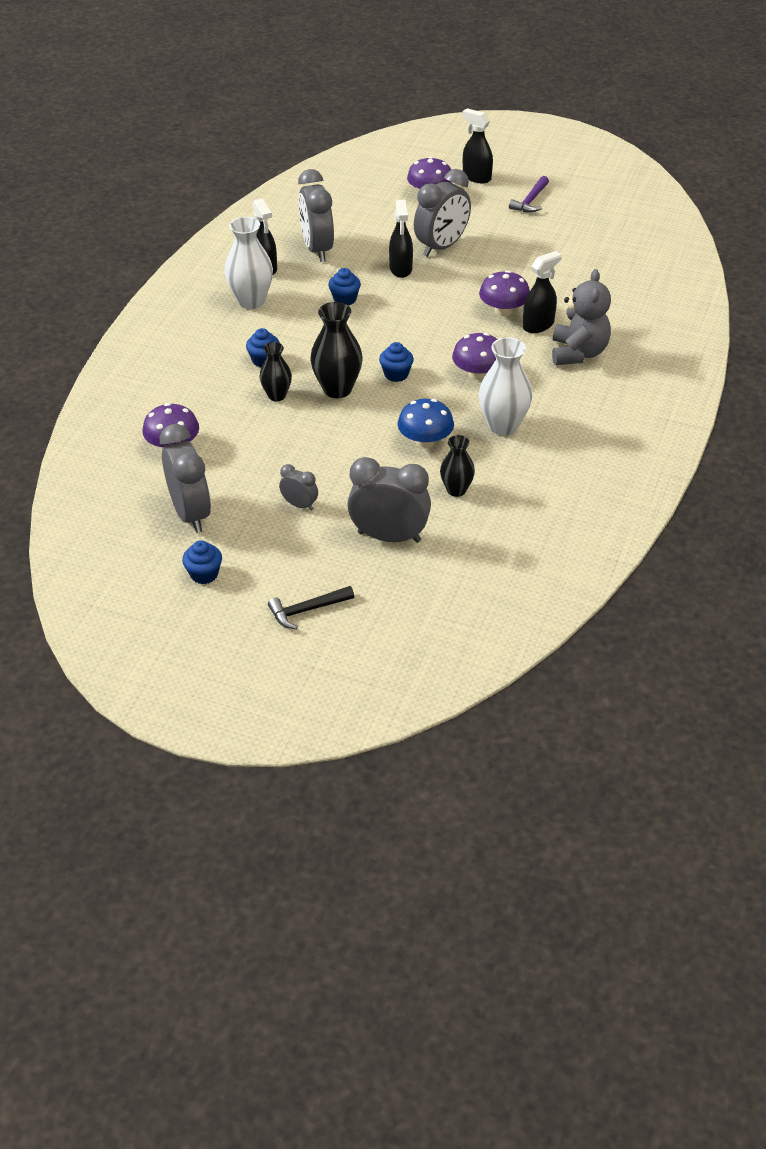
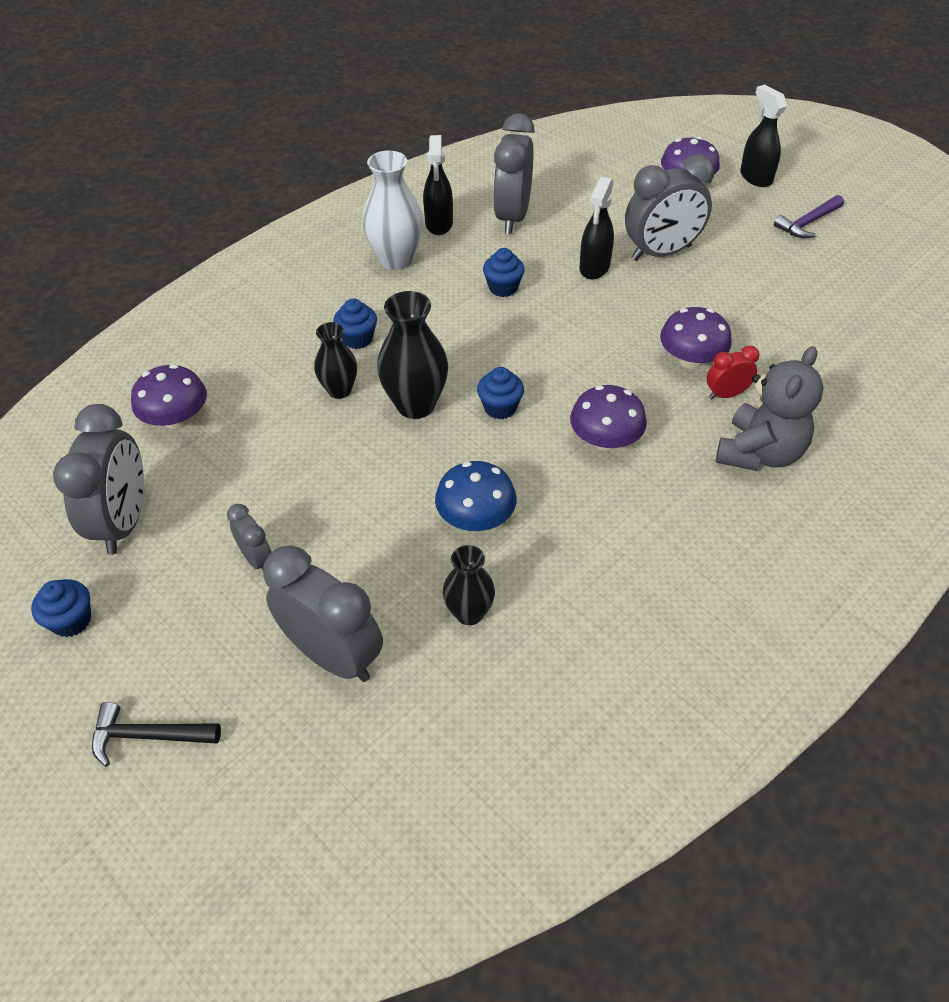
camera: 25 degrees right, 5 degrees up
(503, 426) = (593, 532): white vase -> none
(538, 325) = (726, 394): black spray bottle -> red clock

